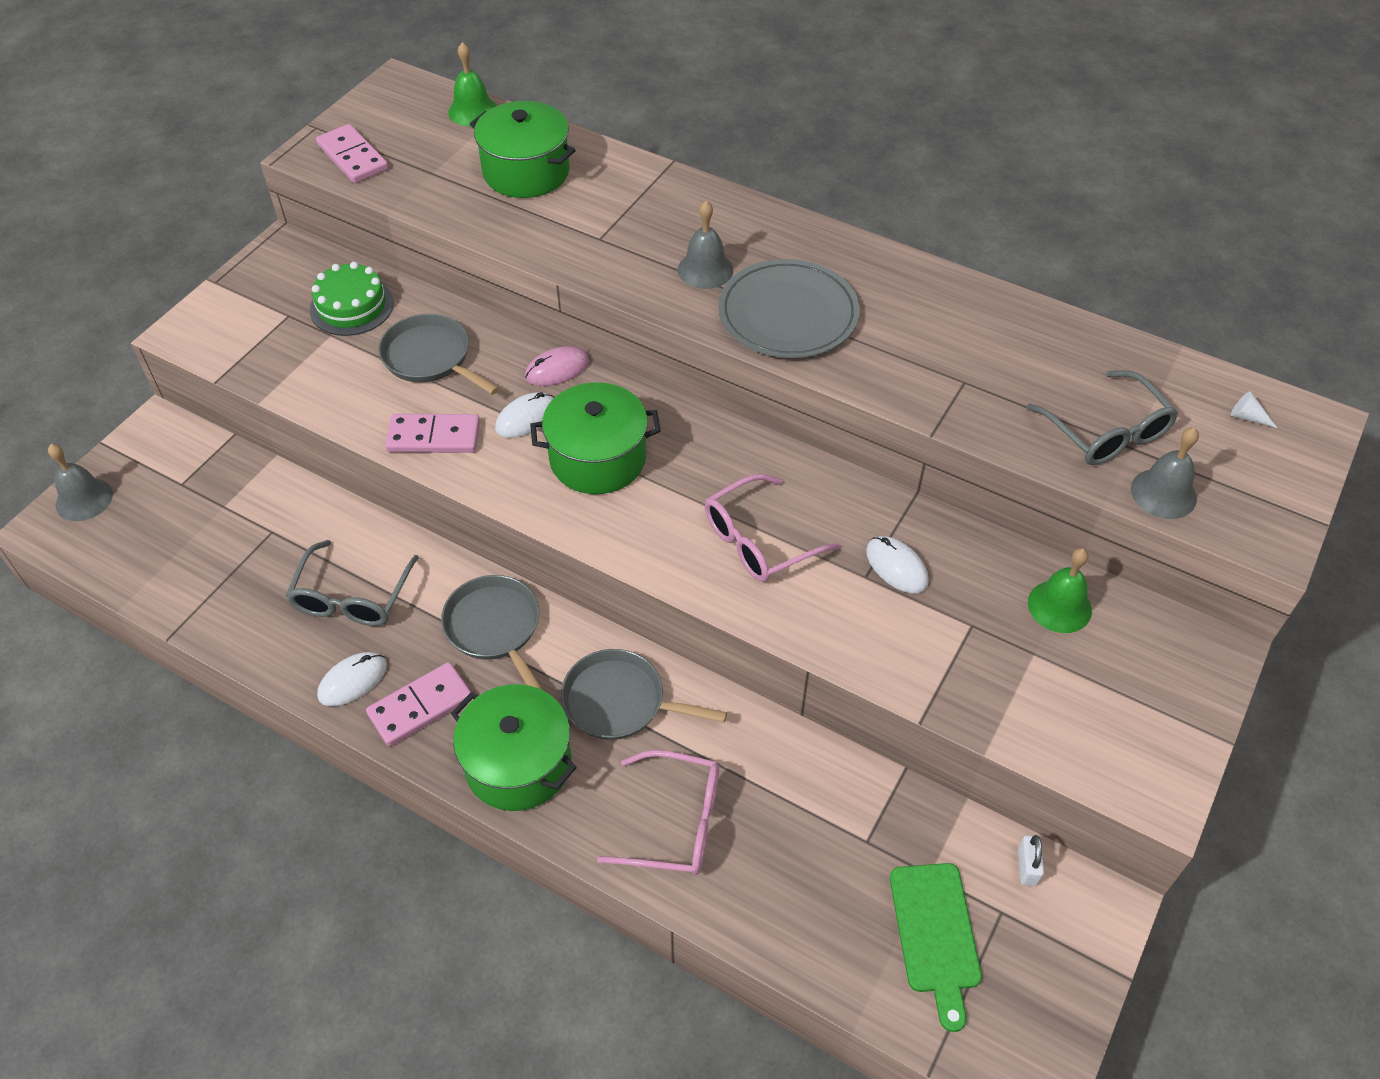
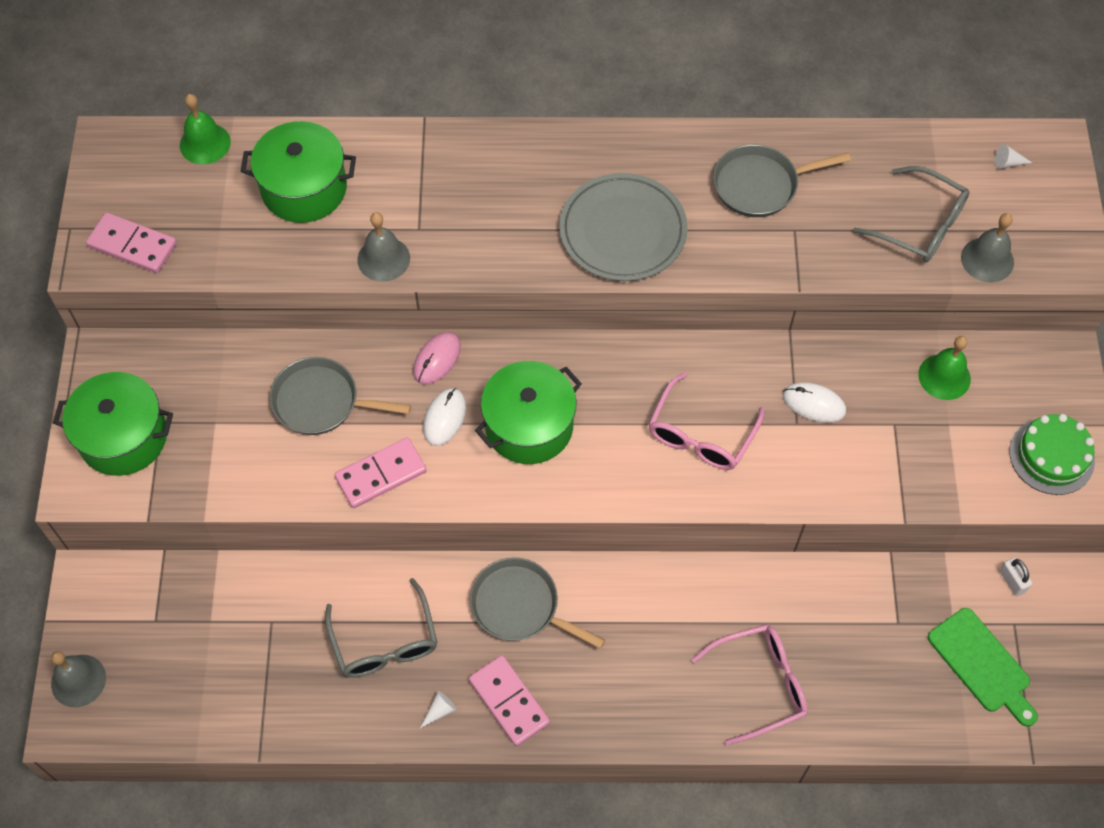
camera: 30 degrees left, 10 degrees up
(351, 306) = (211, 385): green cake -> green cake (1051, 456)
(352, 681) = (440, 710): white mouse -> white cone
(420, 706) = (509, 701): pink domino -> pink domino turned 60 degrees counterclockwise
(518, 764) = (616, 704): green pot -> green pot (123, 437)
(620, 701) = (657, 613): grey pan -> grey pan (760, 185)
(705, 269) = (528, 219): grey bell -> grey bell (383, 259)

